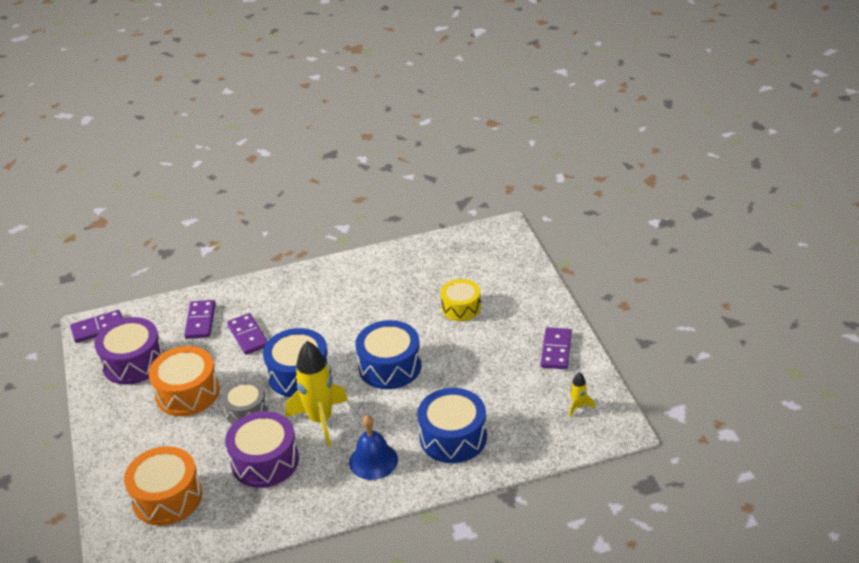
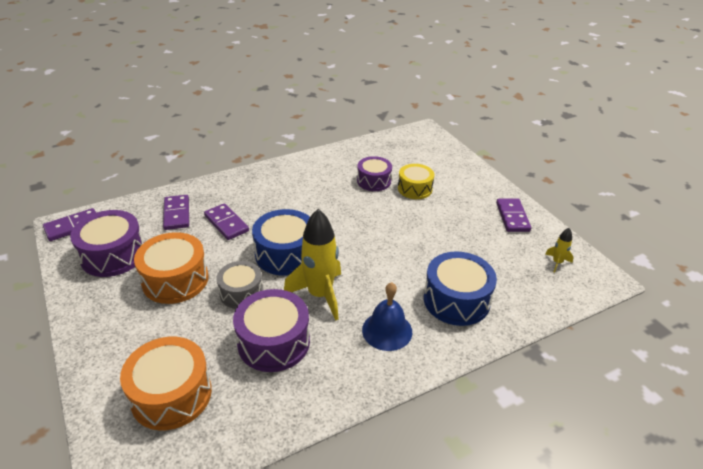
camera: 15 degrees left, 0 degrees up
(390, 366) = (370, 240): blue drum -> none
(418, 295) = (374, 181): none -> purple drum

